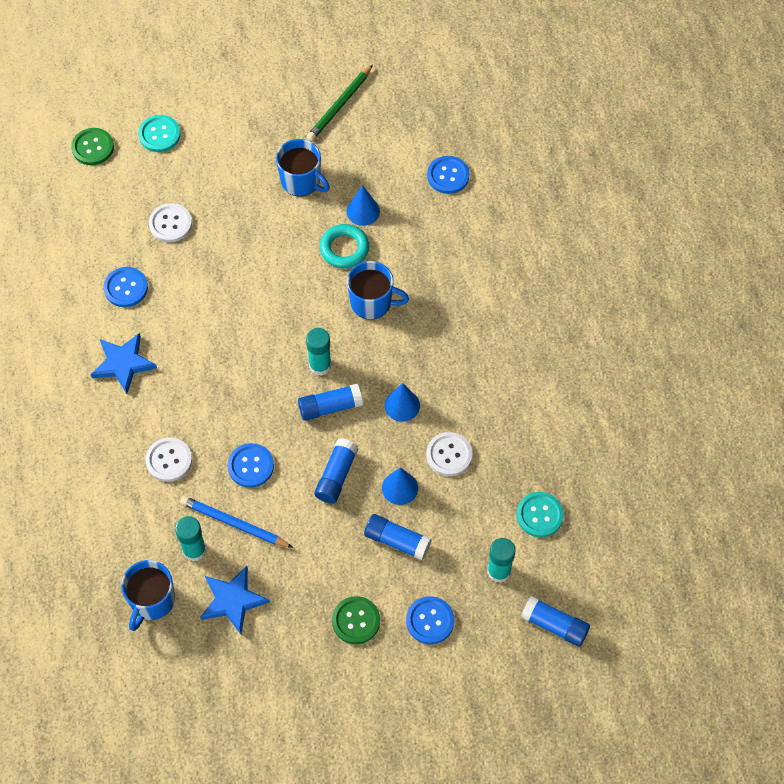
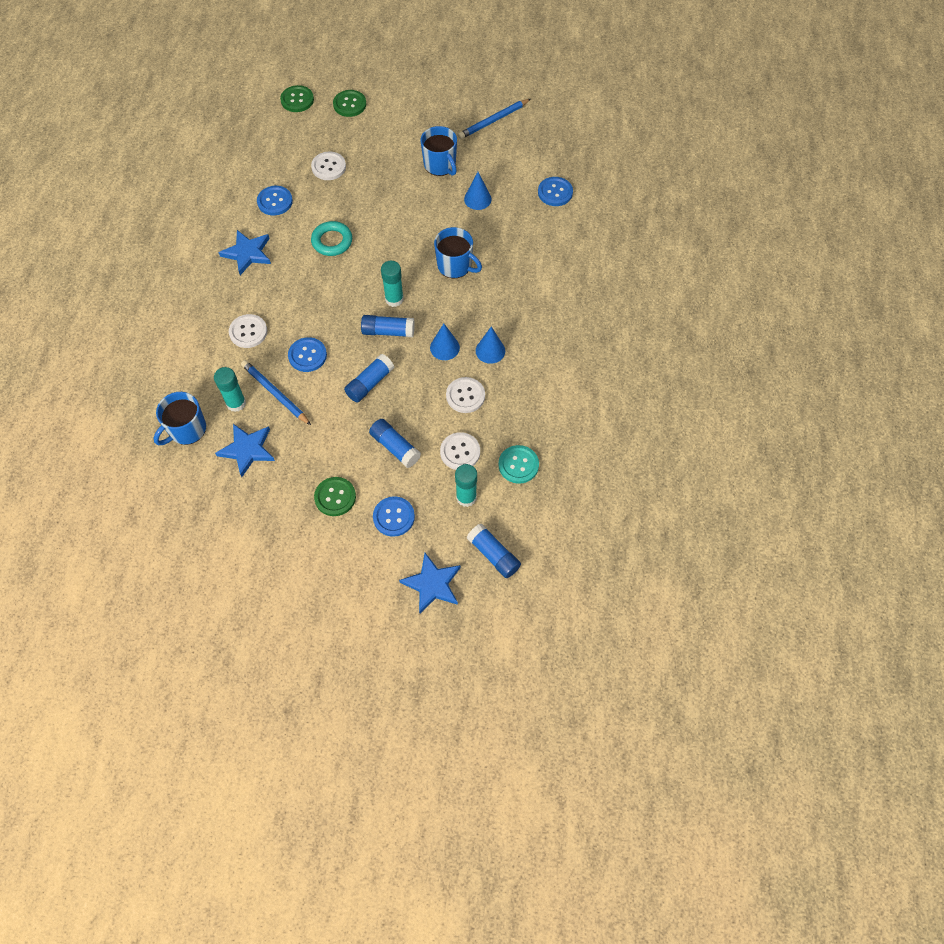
camera: 20 degrees right, 0 degrees up
(159, 134) = (349, 104): turquoise button -> green button
(340, 105) = (493, 121): green pencil -> blue pencil
(344, 249) = (451, 221): turquoise ring -> turquoise ring (332, 241)
(400, 488) = (415, 408): blue cone -> blue cone (490, 350)
(470, 522) = (460, 452): none -> white button
(503, 681) = (432, 584): none -> blue star

